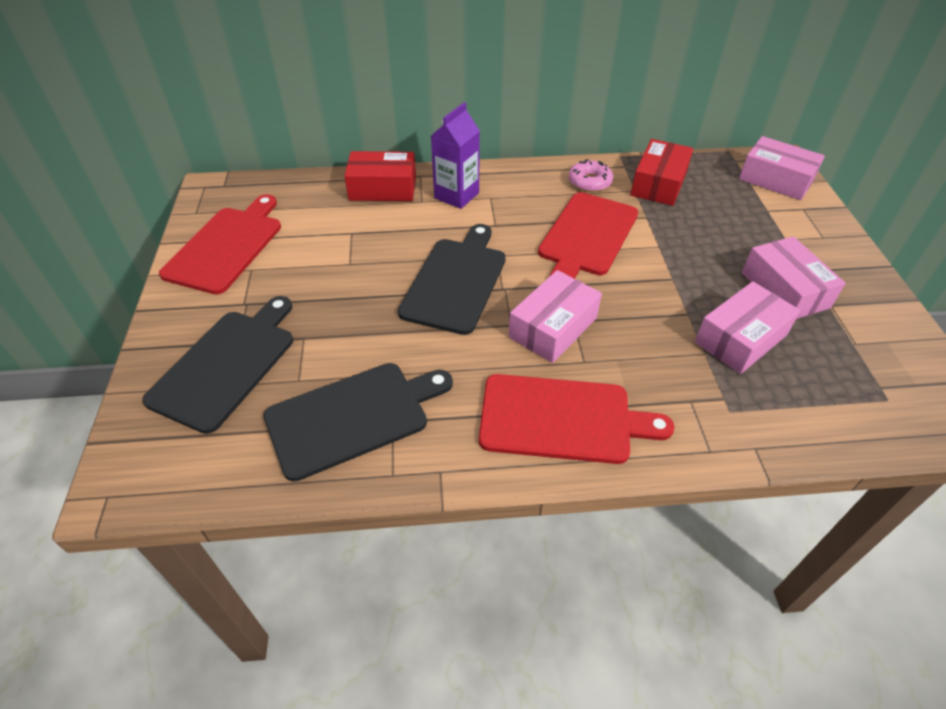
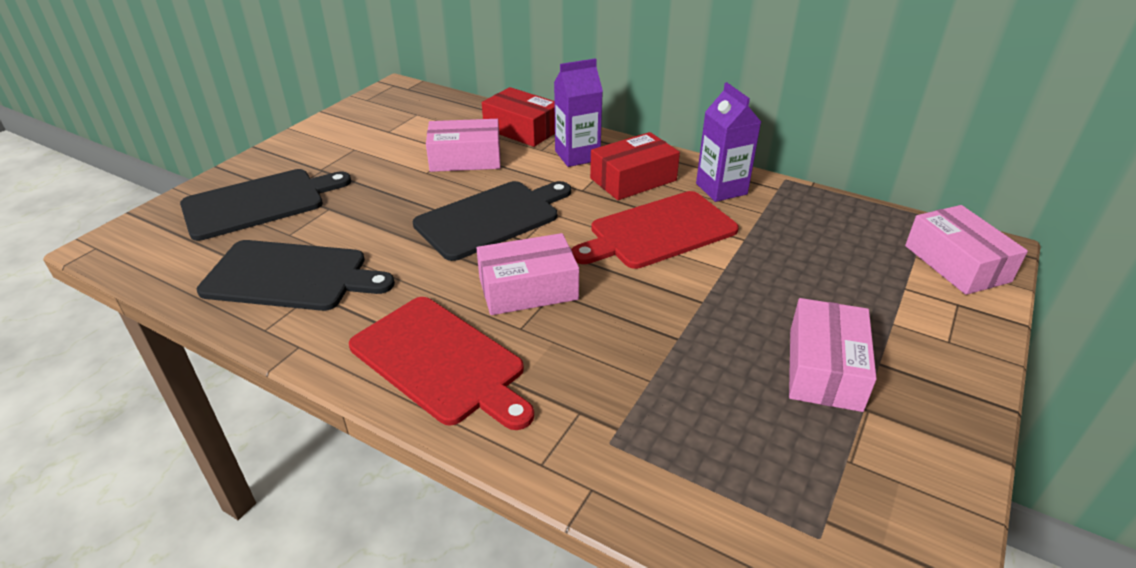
camera: 35 degrees right, 10 degrees down
(226, 246) = (358, 128): red cutting board -> none
(589, 182) = (721, 189): pink donut -> purple carton
(658, 184) = (798, 216): red box -> red box (633, 179)
(740, 338) = (708, 387): pink box -> pink box (465, 158)

